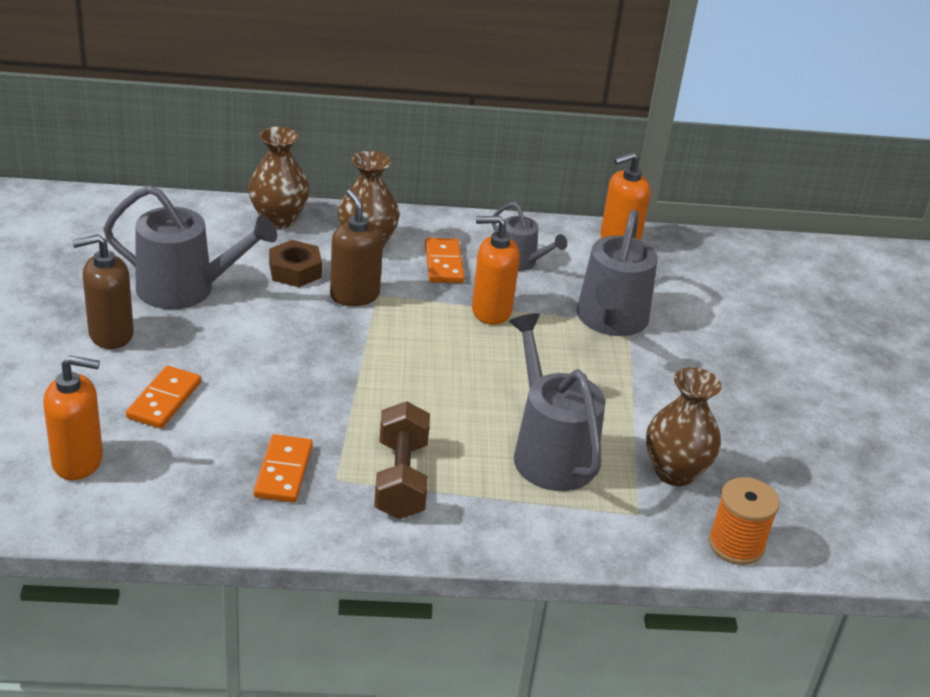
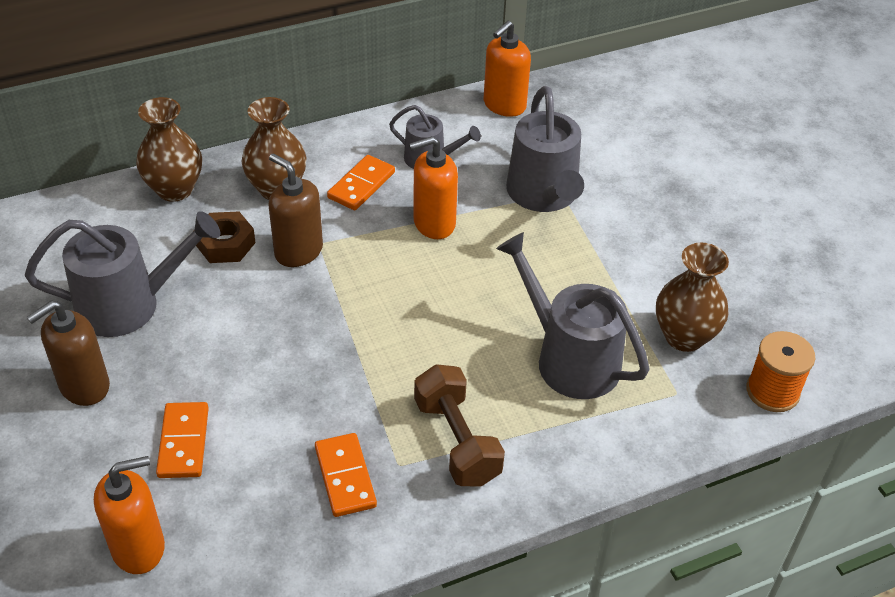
camera: 20 degrees left, 10 degrees up
(444, 263) = (361, 185): orange domino -> orange domino turned 60 degrees clockwise

